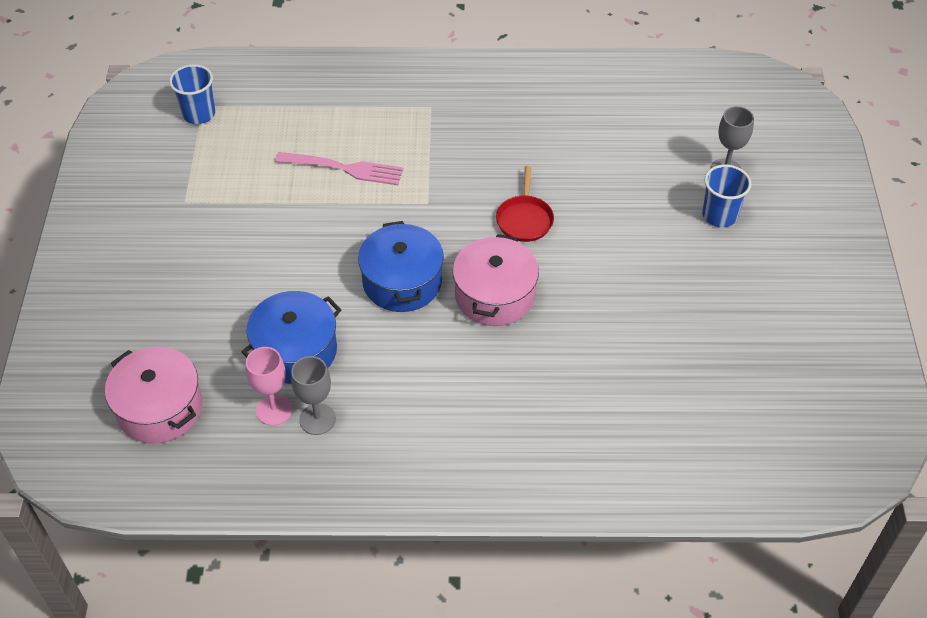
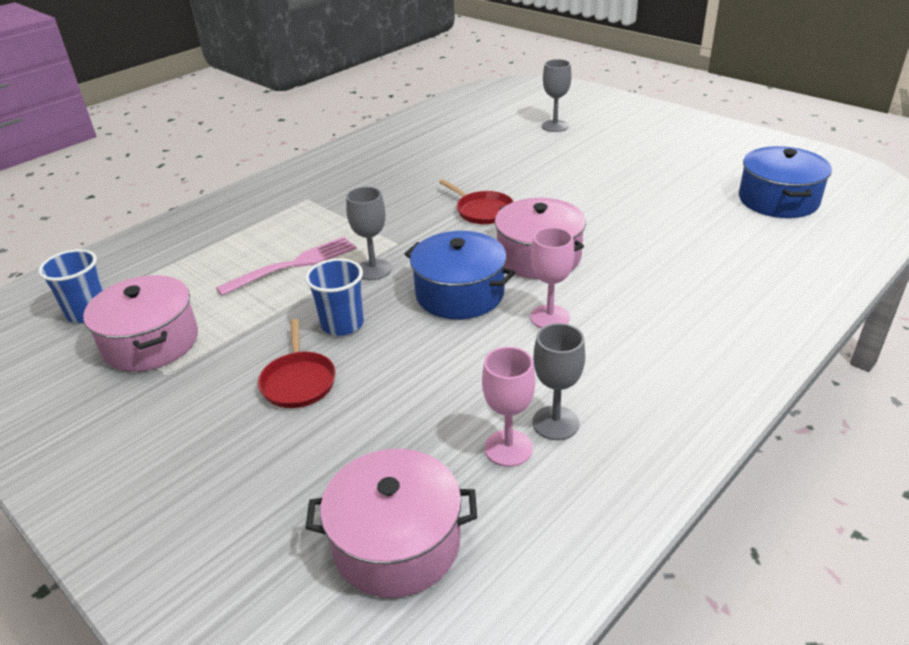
camera: 45 degrees left, 15 degrees down
(203, 169) = (151, 342): none -> pink pot
(237, 268) = (298, 381): none -> red pan
(295, 351) = (452, 394): blue pot -> blue pot (778, 200)
(382, 214) = (373, 270): none -> grey goblet
(424, 349) = (549, 317): none -> pink goblet
(719, 215) = (590, 143): blue cup -> blue cup (342, 324)

